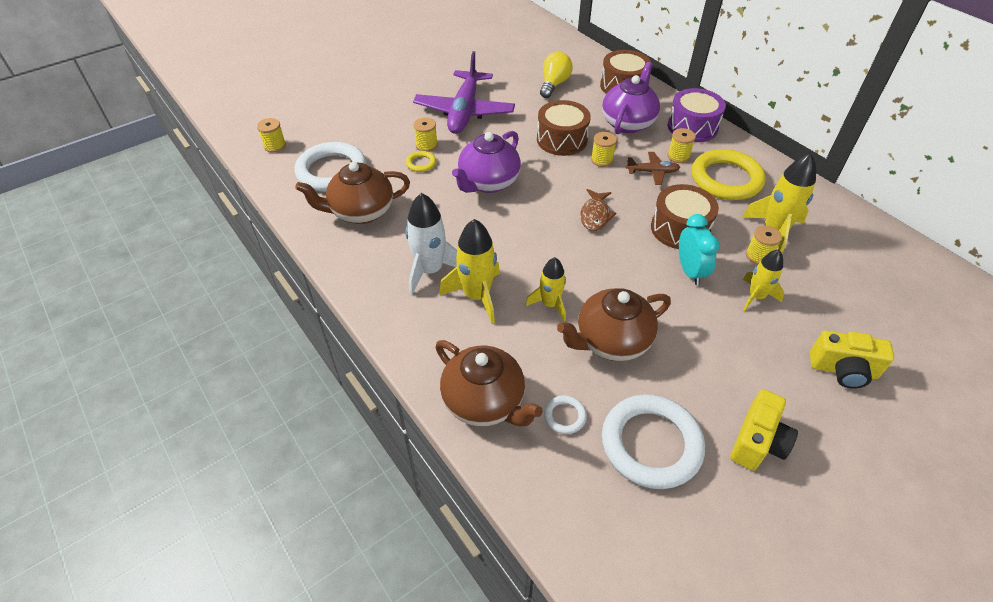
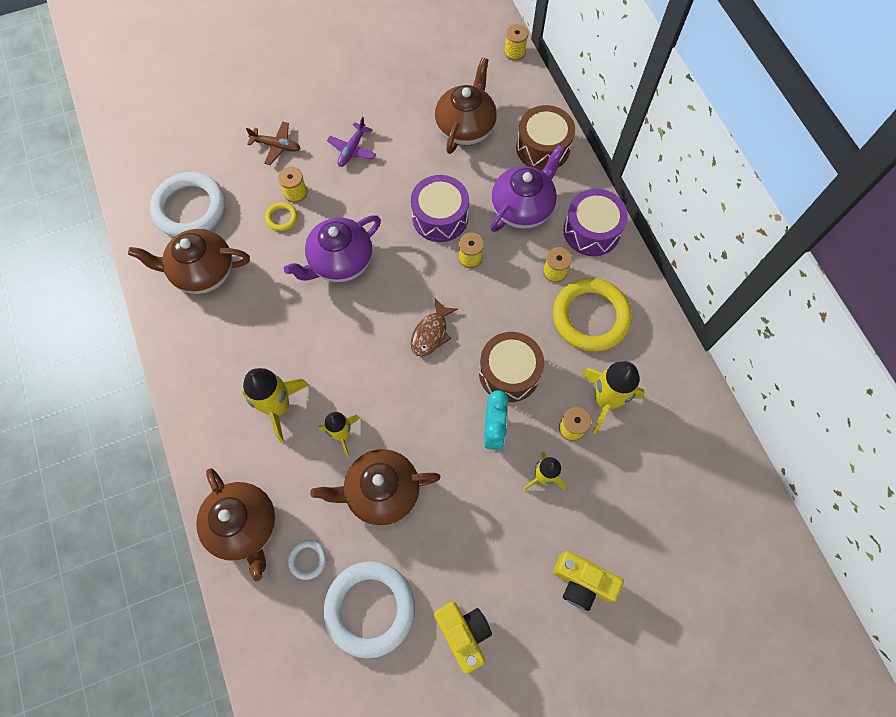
camera: 15 degrees right, 20 degrees up
(275, 146) = (143, 158): yellow spool -> yellow spool (514, 52)
(430, 270) = (245, 364): white rocket -> none
(464, 111) = (352, 149): purple plane -> purple plane, size x0.46
(554, 84) = (466, 127): yellow light bulb -> brown teapot
(562, 140) = (440, 217): brown drum -> purple drum
(652, 172) = (516, 288): brown plane -> brown plane (276, 146)
(757, 442) = (463, 633): yellow camera -> yellow camera turned 75 degrees counterclockwise

